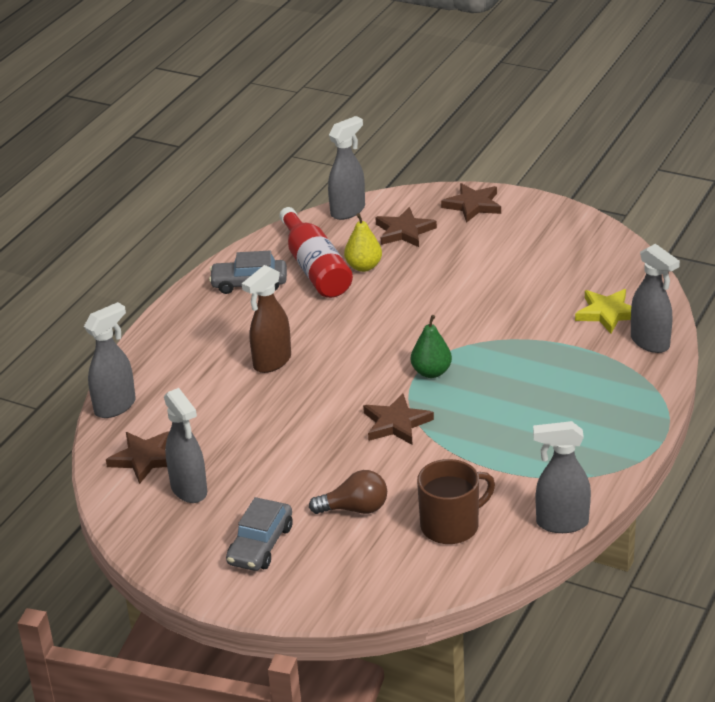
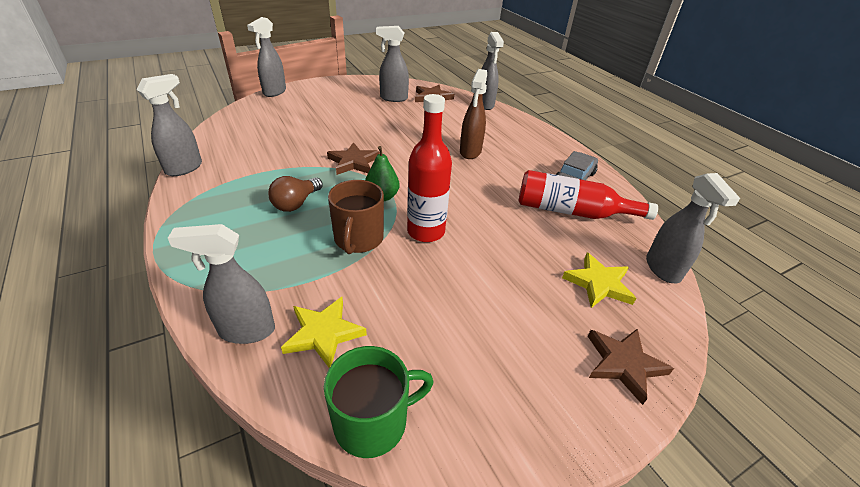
camera: 120 degrees right, 5 degrees up
(260, 545) = (330, 98): grey car -> none
(272, 362) = (470, 152): brown spray bottle -> brown spray bottle turned 150 degrees counterclockwise
(307, 610) = (274, 92): none -> grey spray bottle
(355, 509) = (311, 124): brown light bulb -> brown light bulb (296, 203)
(363, 266) = (554, 233): yellow pear -> none
(404, 231) = (598, 284): brown star -> yellow star
(448, 325) = (426, 232): none -> red bottle
(451, 525) = (251, 139): brown mug -> brown mug (358, 239)
(631, 266) = (373, 421): none -> green mug

